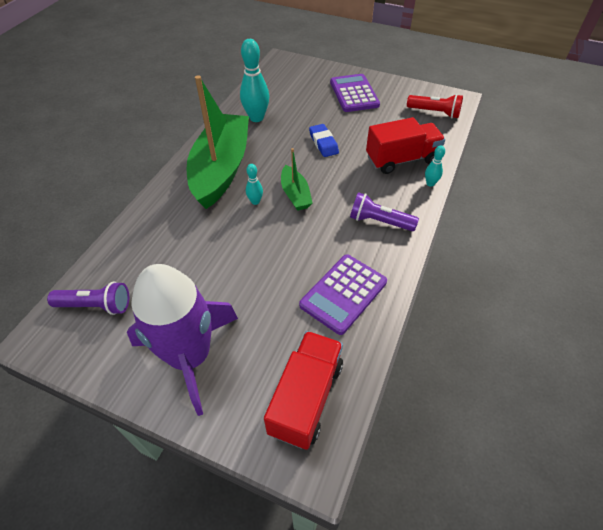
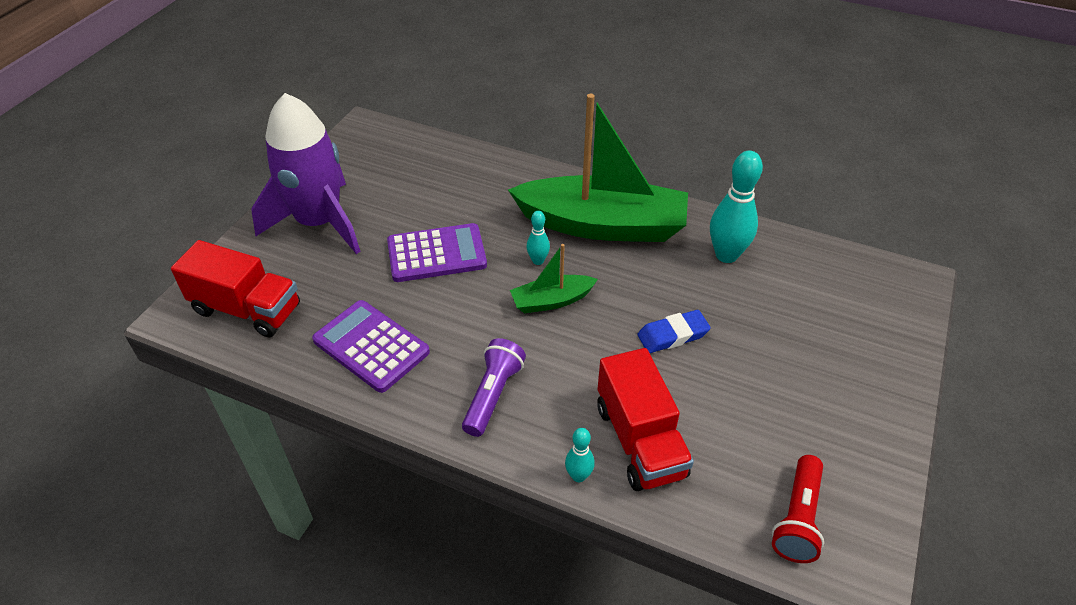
camera: 90 degrees right, 5 degrees down
(96, 305) = (394, 154): purple flashlight -> none
(354, 94) = (830, 385): purple calculator -> purple calculator (436, 254)

